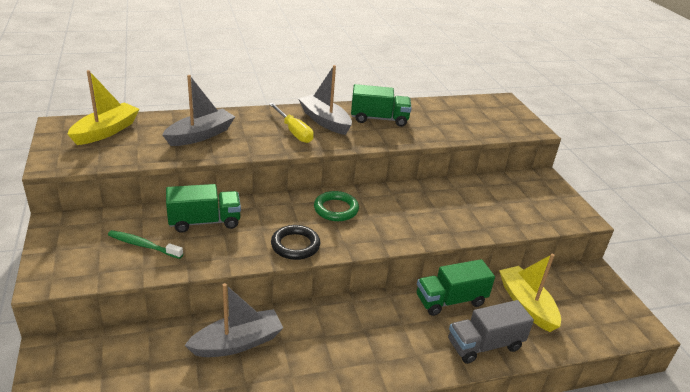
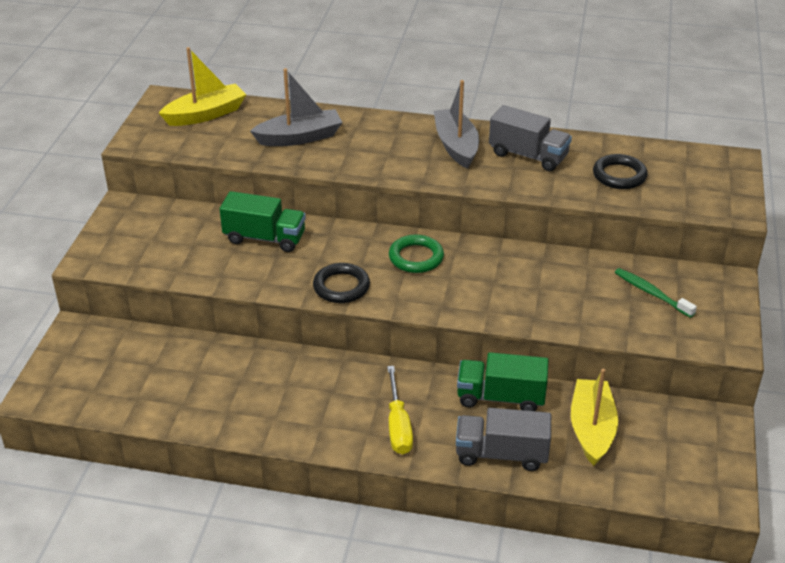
camera: 30 degrees right, 5 degrees up
(143, 245) = (191, 248): green toothbrush -> green toothbrush (651, 293)
(237, 343) = (243, 372): grey boat -> none
(294, 132) = (408, 153): yellow screwdriver -> yellow screwdriver (398, 426)
(379, 119) = (528, 155): green truck -> grey truck
(447, 121) = (619, 175): none -> black ring

